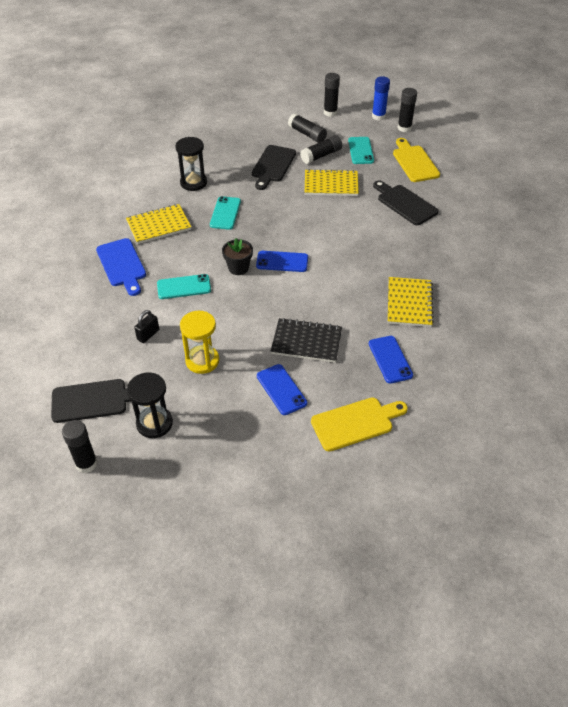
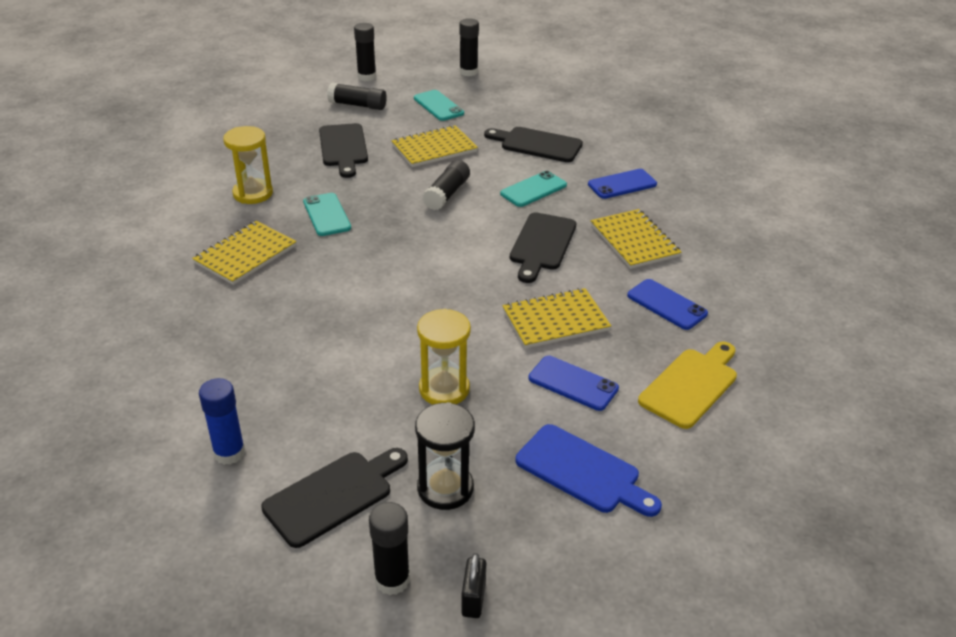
camera: 30 degrees left, 10 degrees down
(122, 265) = (231, 316): blue cutting board -> blue cutting board (582, 471)
(148, 335) = (342, 386): black padlock -> black padlock (473, 599)
(184, 287) = (343, 313): turquoise phone -> turquoise phone (533, 189)
(193, 183) = (253, 193): black hourglass -> yellow hourglass
(238, 268) = (398, 269): black flower pot -> none
(282, 262) = (447, 245): blue phone -> blue phone (622, 184)
(306, 342) = (555, 320): black notebook -> yellow notebook
(321, 155) = (395, 122): black glue stick -> black glue stick (447, 194)
(343, 283) = (542, 244): none -> black cutting board
(378, 116) = (428, 67): blue glue stick -> blue glue stick (229, 453)
(414, 162) = (510, 102): yellow cutting board -> none

